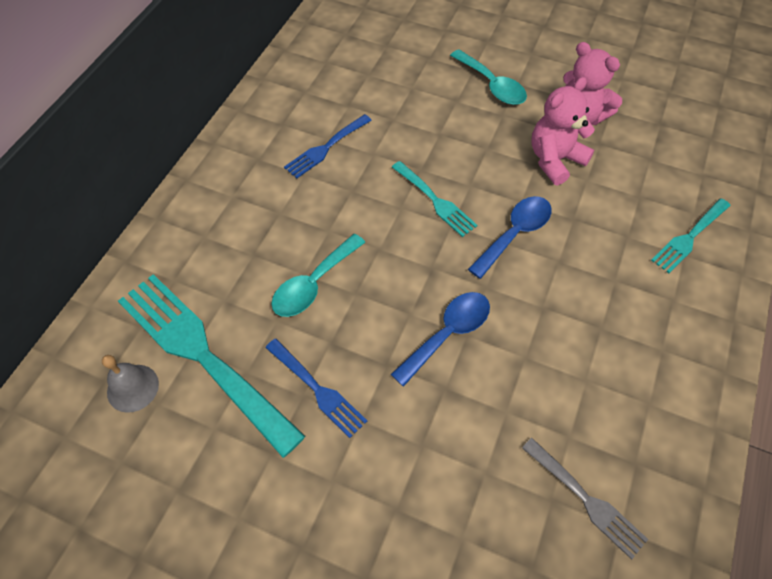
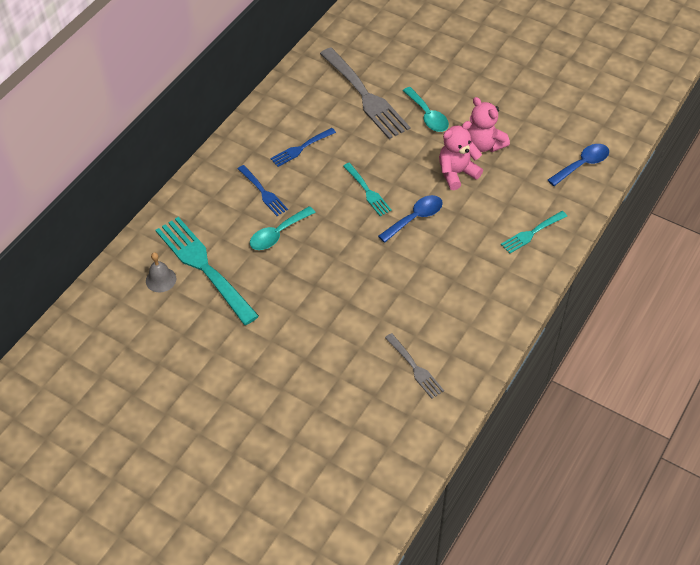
camera: 10 degrees right, 5 degrees down
(317, 389) = (270, 293): blue fork -> blue fork (263, 192)
(401, 68) = (365, 96): none -> grey fork
(448, 334) = (356, 272): blue spoon -> blue spoon (582, 164)

